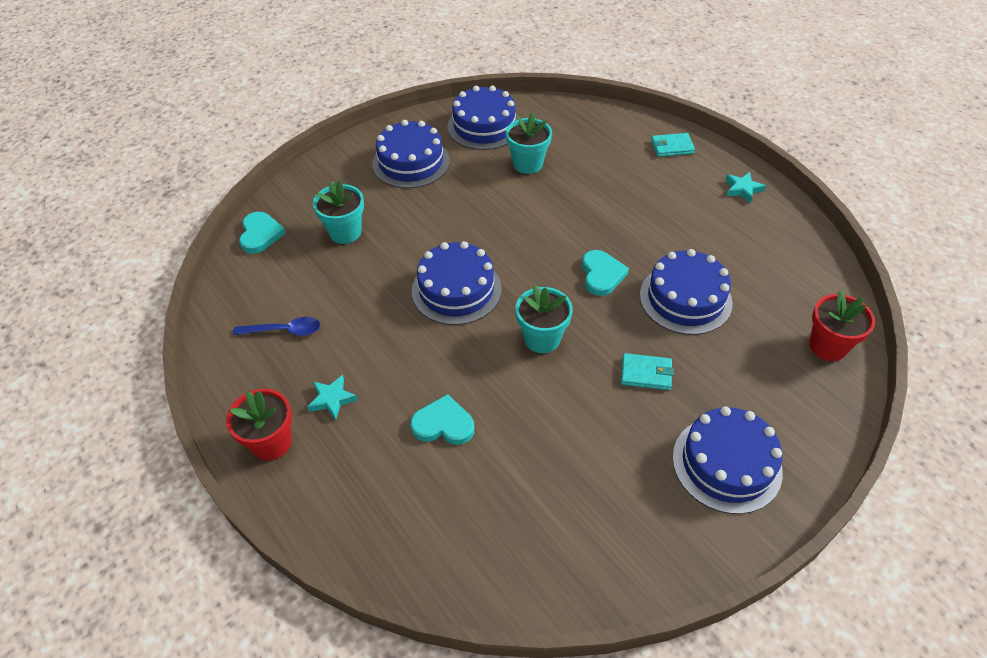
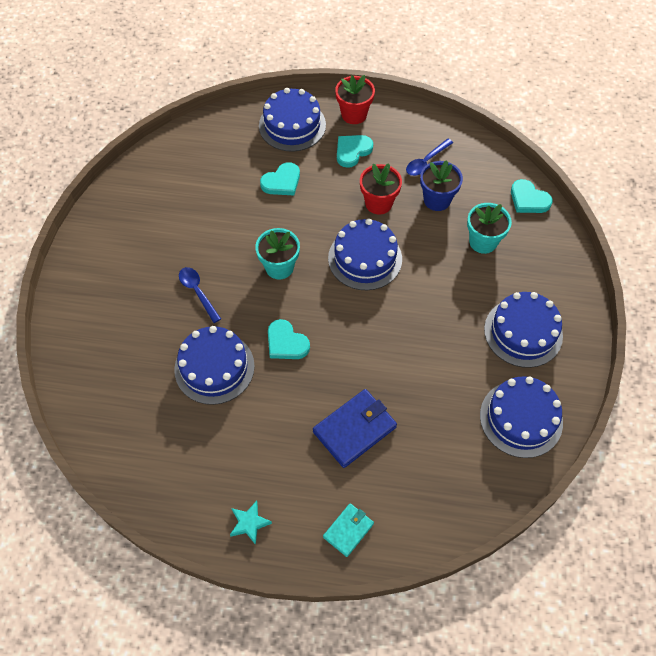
camera: 135 degrees right, 10 degrees up
(328, 290) = (437, 200): none -> blue flower pot
(332, 399) = (352, 151): turquoise star -> turquoise heart
(528, 164) = (440, 405): turquoise flower pot -> none
(608, 189) = (354, 429): none -> blue wallet
(646, 373) = (197, 292): turquoise wallet -> blue spoon
(726, 464) = (112, 272): blue cake -> blue cake (292, 125)
(828, 346) = (93, 402): red flower pot -> red flower pot (378, 203)

